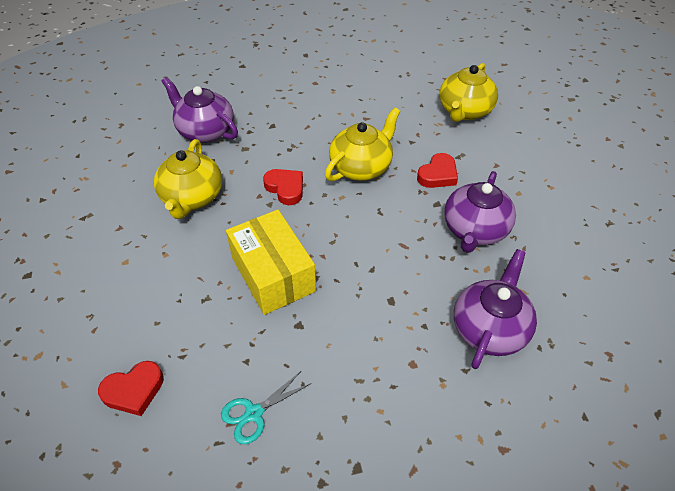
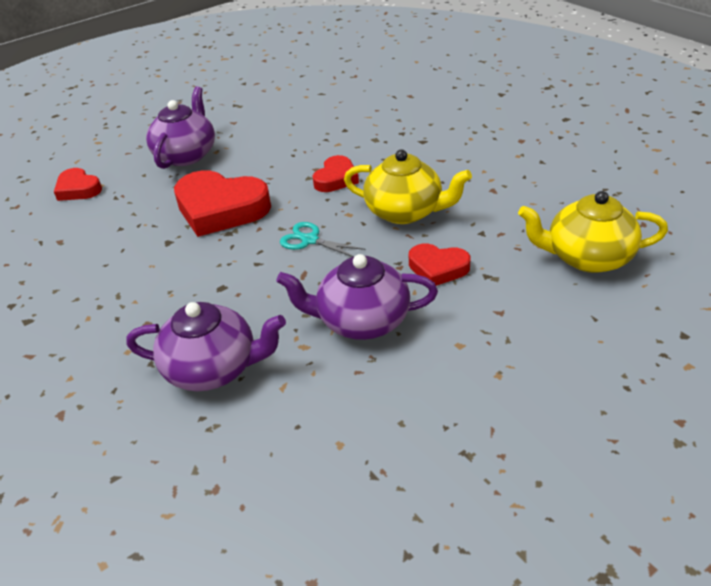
camera: 70 degrees right, 10 degrees down
(192, 197) = (289, 138): yellow teapot -> none
(205, 131) = (381, 112): purple teapot -> purple teapot (186, 155)
(254, 413) = (70, 249): turquoise scissors -> turquoise scissors (310, 240)
(273, 274) = (221, 209): yellow box -> red heart

